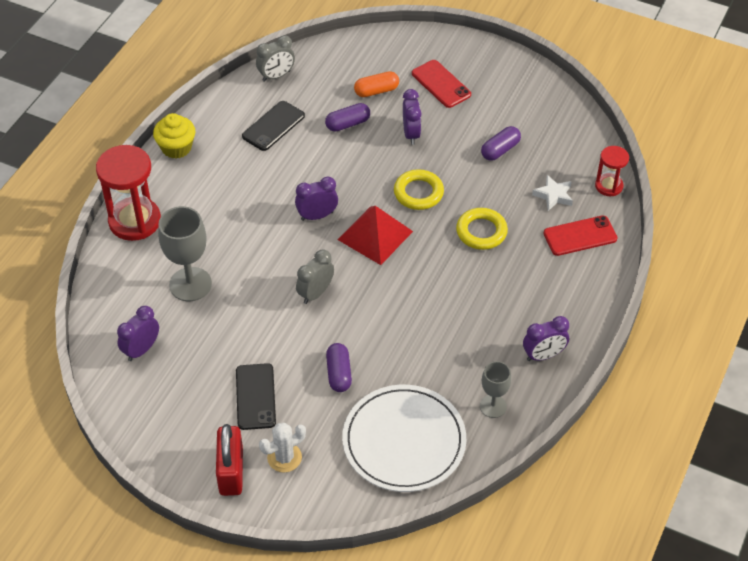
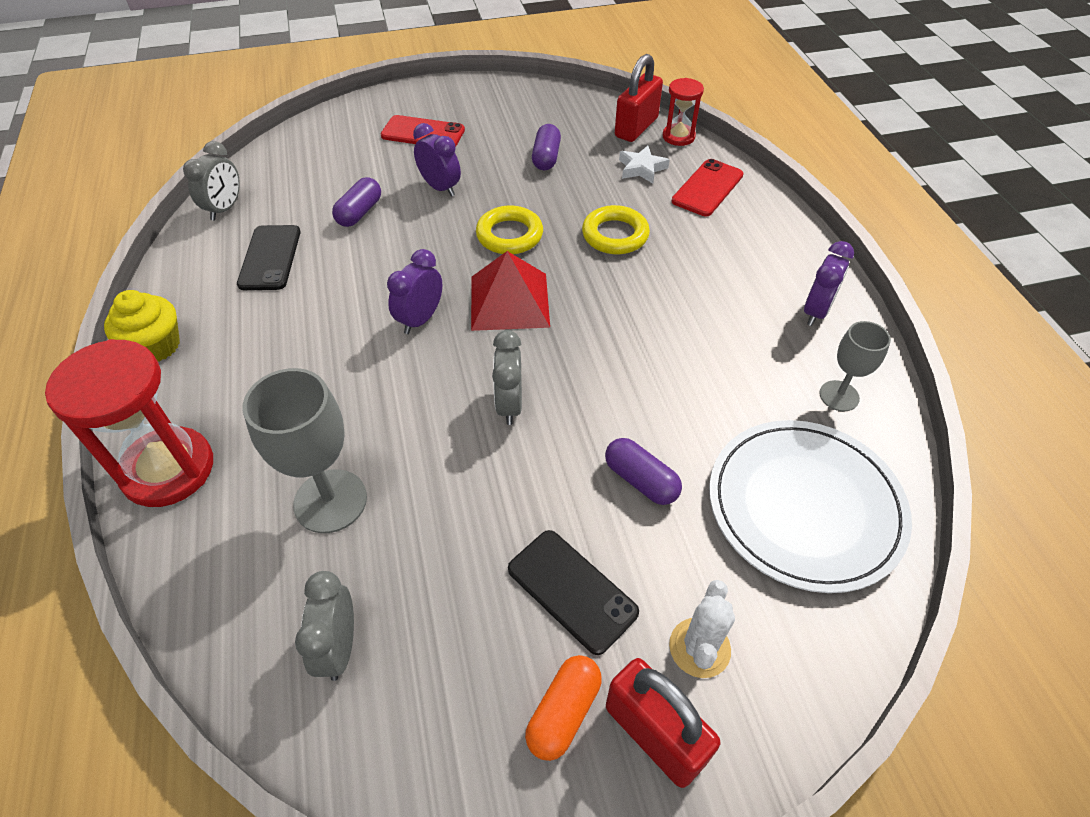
camera: 40 degrees left, 0 degrees up
(141, 349) = (339, 647): purple clock -> grey clock
(376, 91) = (360, 169): orange capsule -> orange capsule (563, 712)
(588, 161) = (636, 127): none -> red padlock

